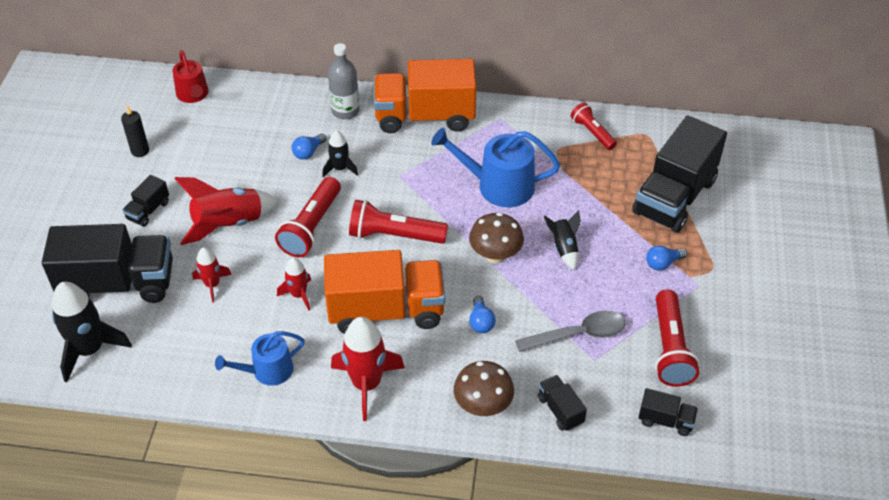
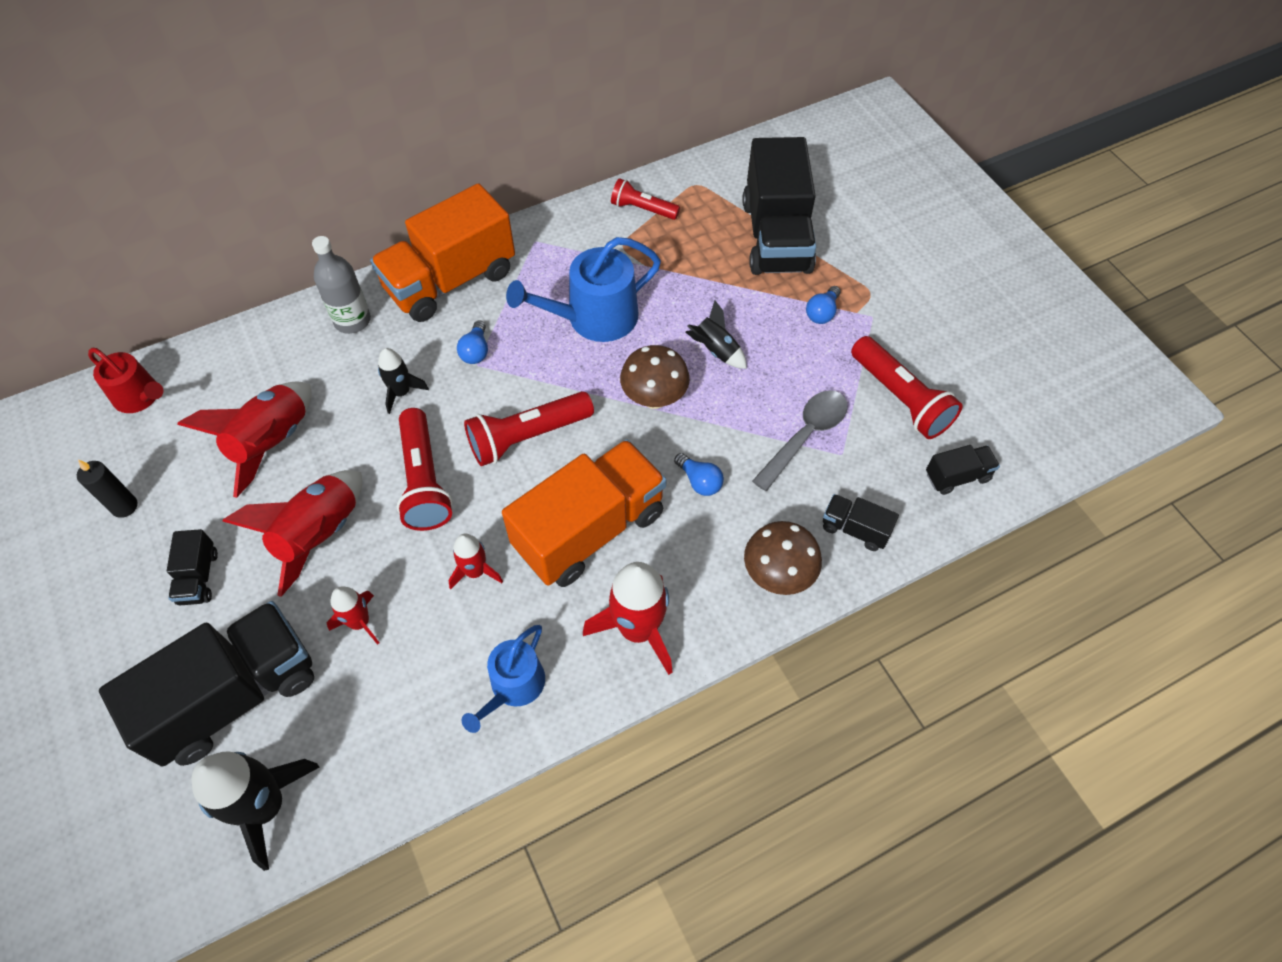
camera: 35 degrees left, 10 degrees up
(243, 158) = (271, 442): none -> red rocket
(308, 152) = (347, 393): blue light bulb -> blue light bulb (476, 351)

